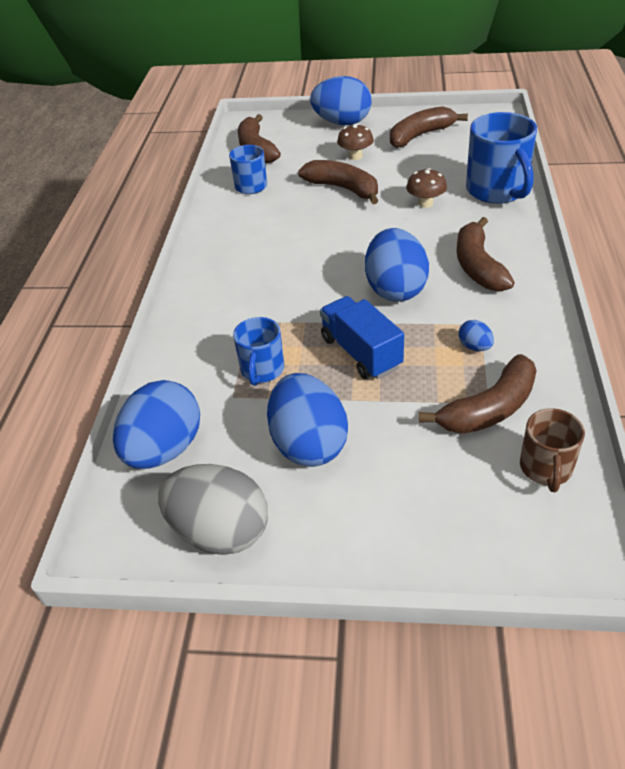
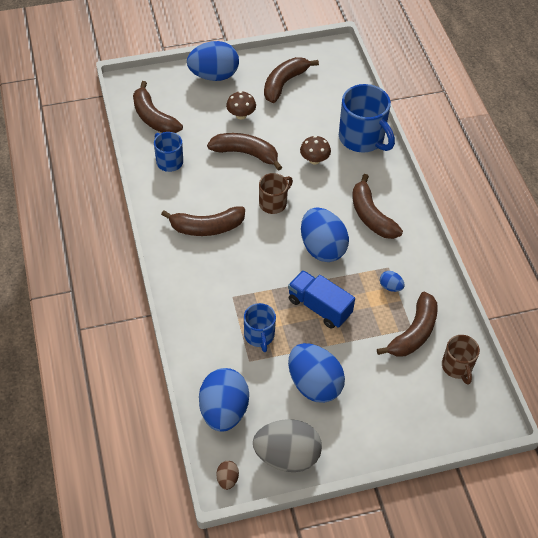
camera: 25 degrees left, 10 degrees up
(117, 541) = (227, 479): none -> brown egg
(259, 248) = (207, 227): none -> brown banana
(353, 237) = (273, 203): none -> brown mug

